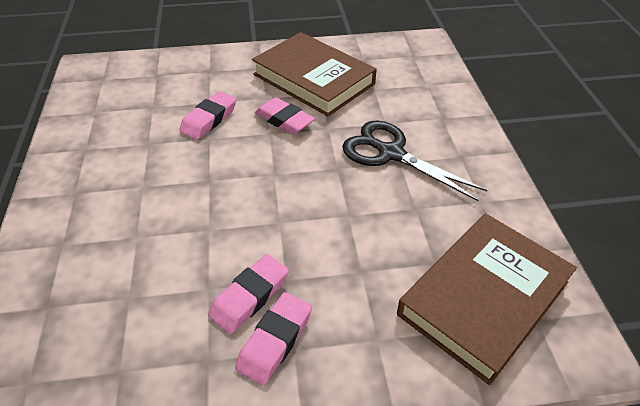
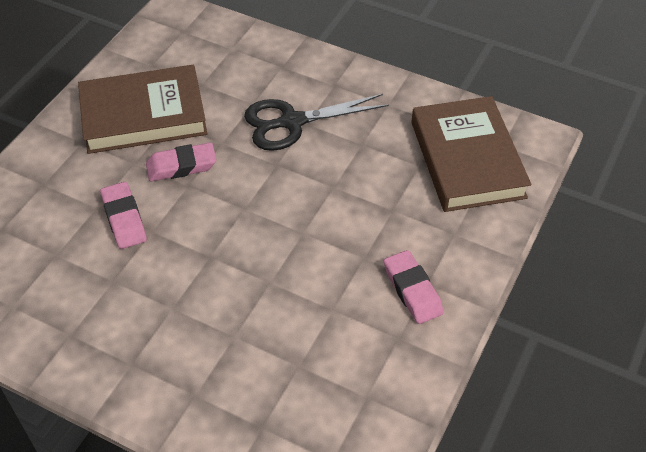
camera: 55 degrees left, 5 degrees up
(250, 297) = (362, 286): pink eraser -> none

